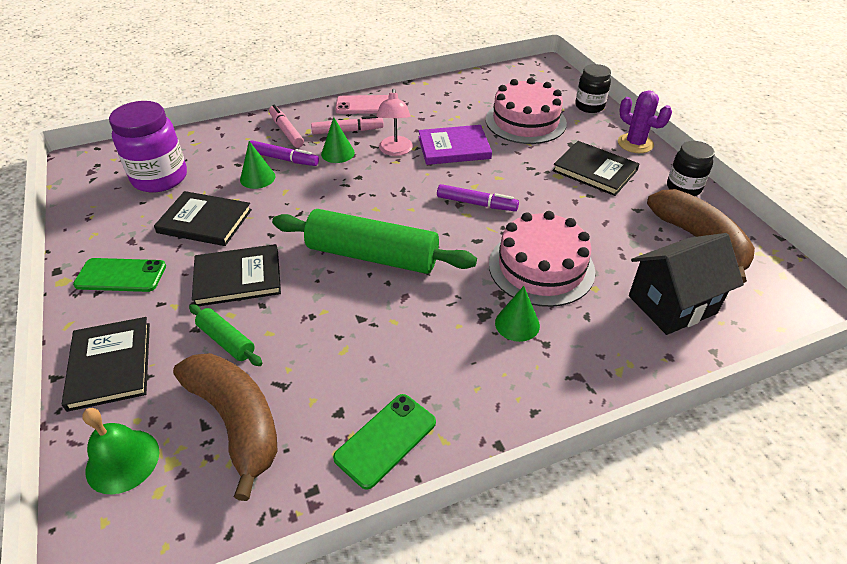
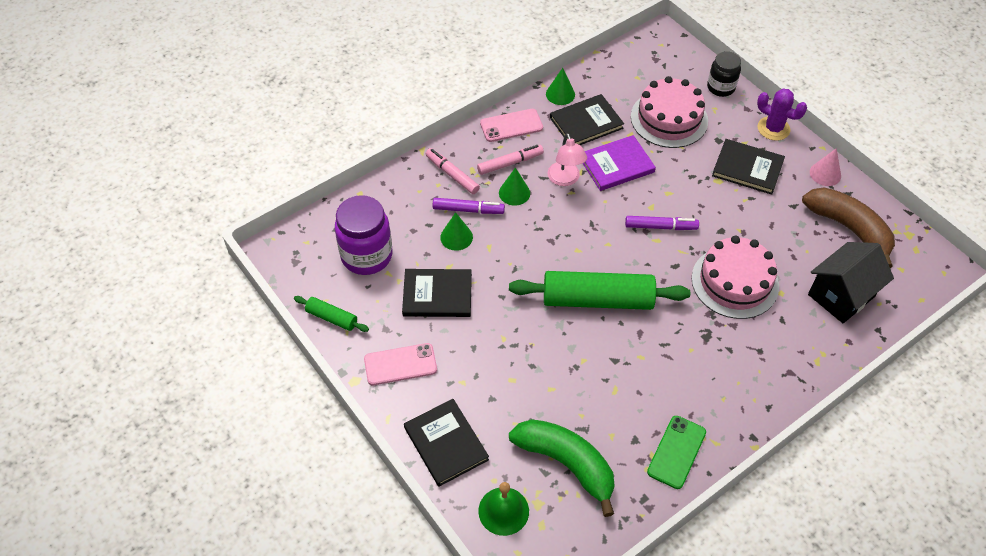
camera: 15 degrees left, 10 degrees up
(121, 275) = (400, 364): green phone -> pink phone
(227, 340) = (522, 403): green rolling pin -> green rolling pin (332, 318)
(236, 421) = (566, 464): brown banana -> green banana
(238, 278) = (499, 345): black book -> black book (586, 123)
(517, 324) = (733, 338): green cone -> green cone (560, 94)
(683, 188) = (825, 174): black jar -> pink cone

